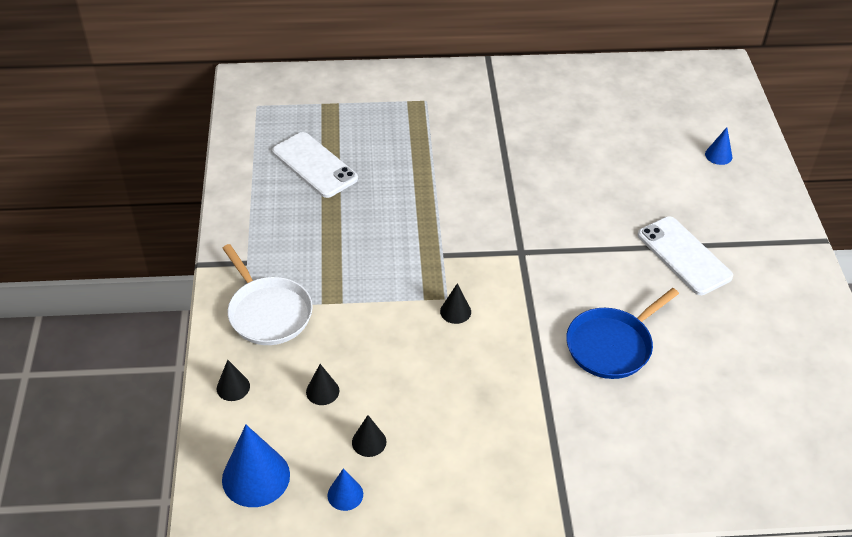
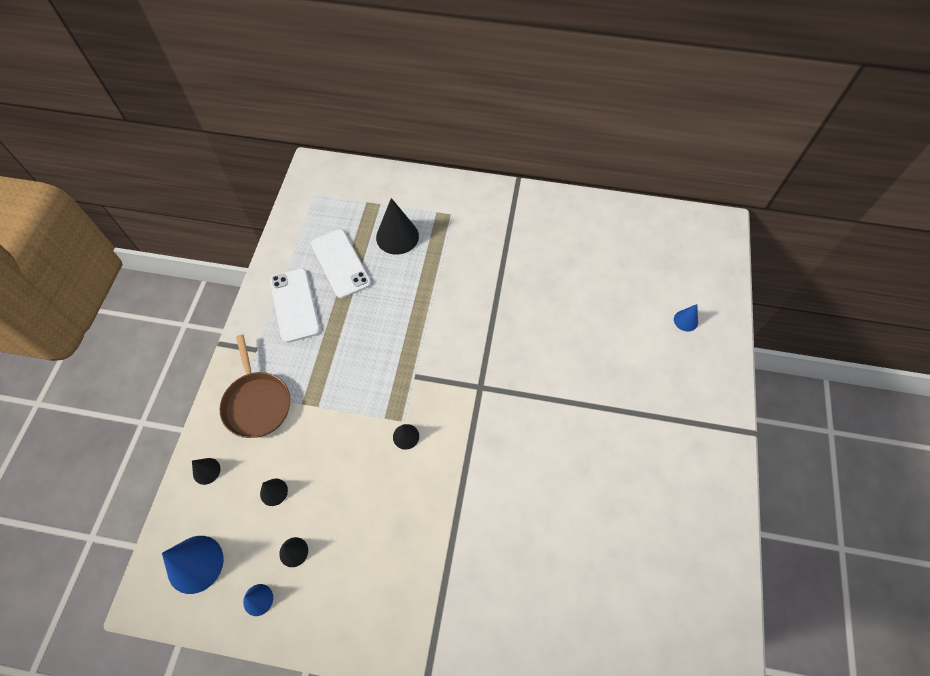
camera: 15 degrees right, 15 degrees up
(268, 312) = (257, 403): white pan -> brown pan
(371, 130) = (397, 236): none -> black cone
(611, 345) = (525, 502): blue pan -> none
(684, 256) = (619, 422): white phone -> white phone (295, 305)

